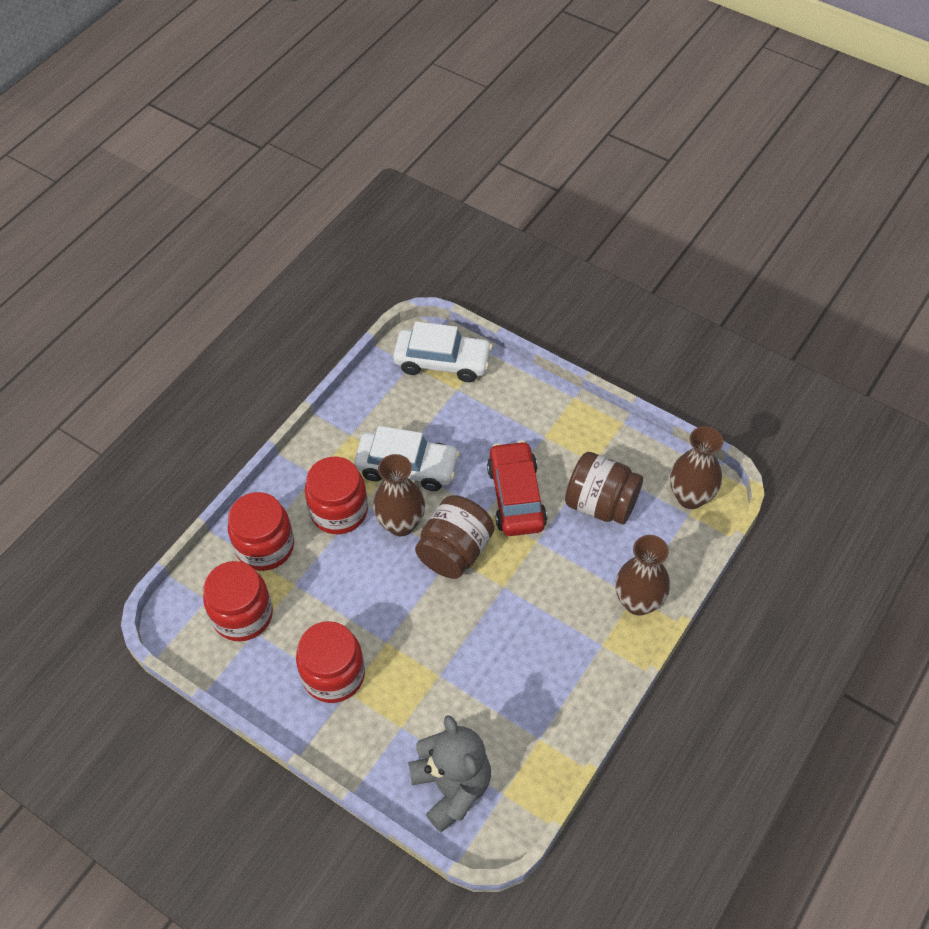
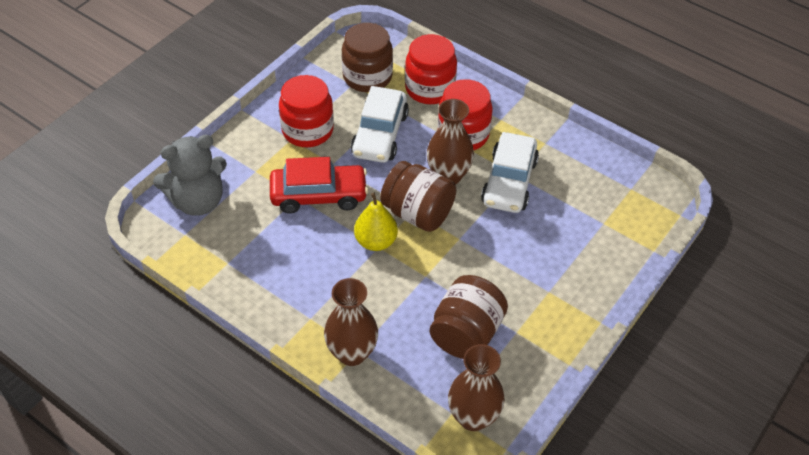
camera: 90 degrees right, 5 degrees down
(243, 615) = (367, 77): red jar -> brown jar
(442, 362) = (636, 213): white car -> white car (380, 134)
(497, 589) = (376, 241): none -> yellow pear
(516, 496) = (476, 263): red car -> red car (319, 195)

